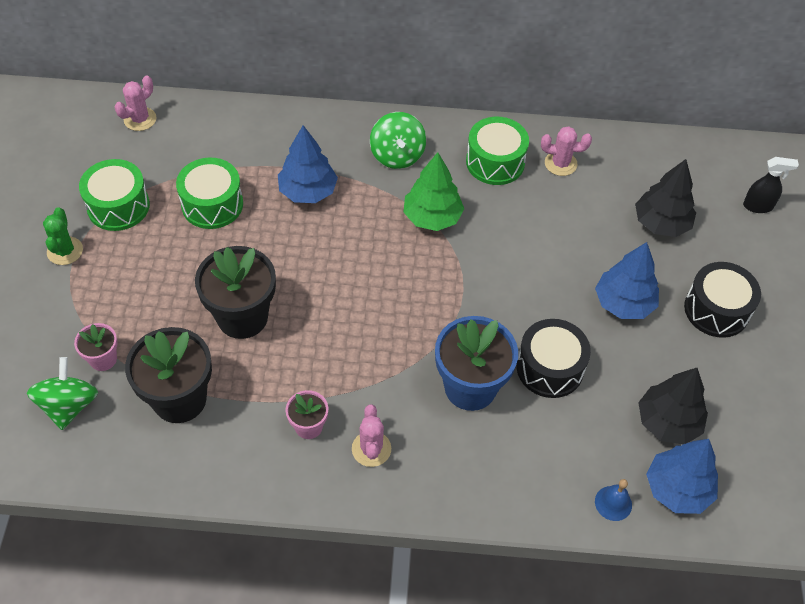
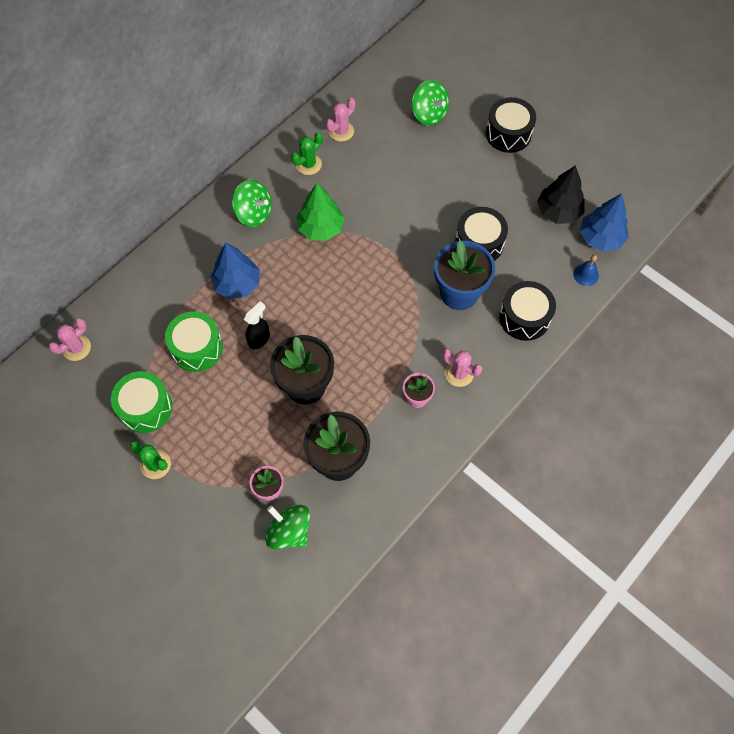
camera: 50 degrees left, 10 degrees up
(140, 119) = (76, 348): pink cactus -> pink cactus turned 60 degrees clockwise
(495, 162) = (308, 164): green drum -> green cactus
(498, 472) = (524, 317): none -> black drum
(623, 303) = (467, 174): blue tree -> none
(661, 223) = (429, 114): black tree -> green spinning top
(758, 206) = (458, 59): black spray bottle -> black spray bottle (259, 339)

